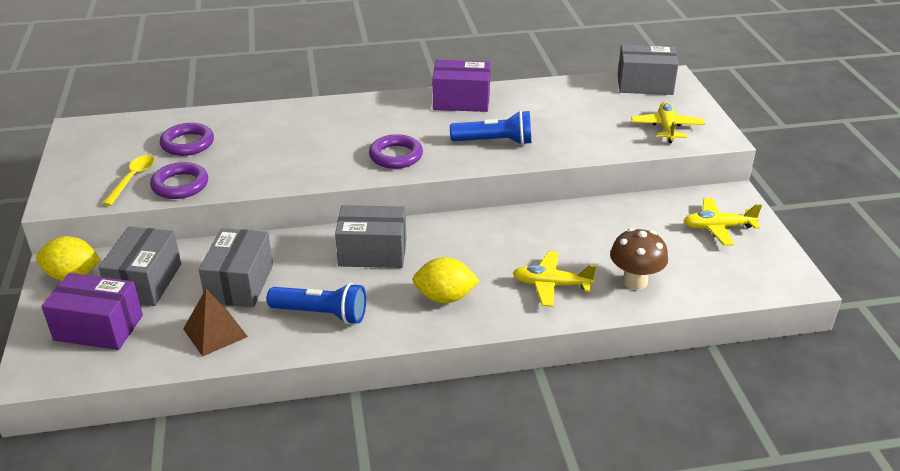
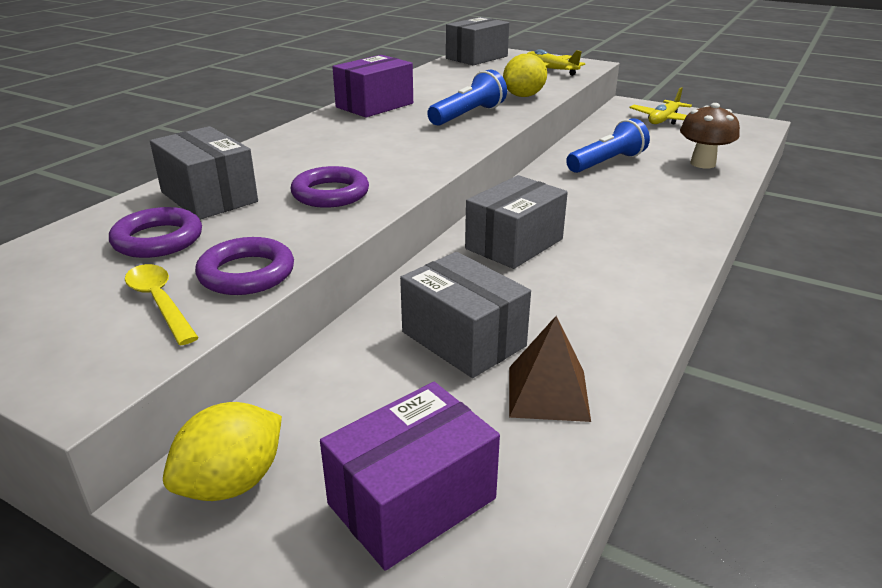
camera: 50 degrees left, 5 degrees down
(145, 282) = (355, 413): grey box -> grey box (209, 197)
(321, 314) = (591, 307): blue flashlight -> blue flashlight (606, 162)
(396, 156) = (417, 152): purple ring -> purple ring (330, 193)
(445, 297) = (639, 237): yellow lemon -> yellow lemon (524, 96)
(551, 285) = (672, 191): yellow plane -> none

